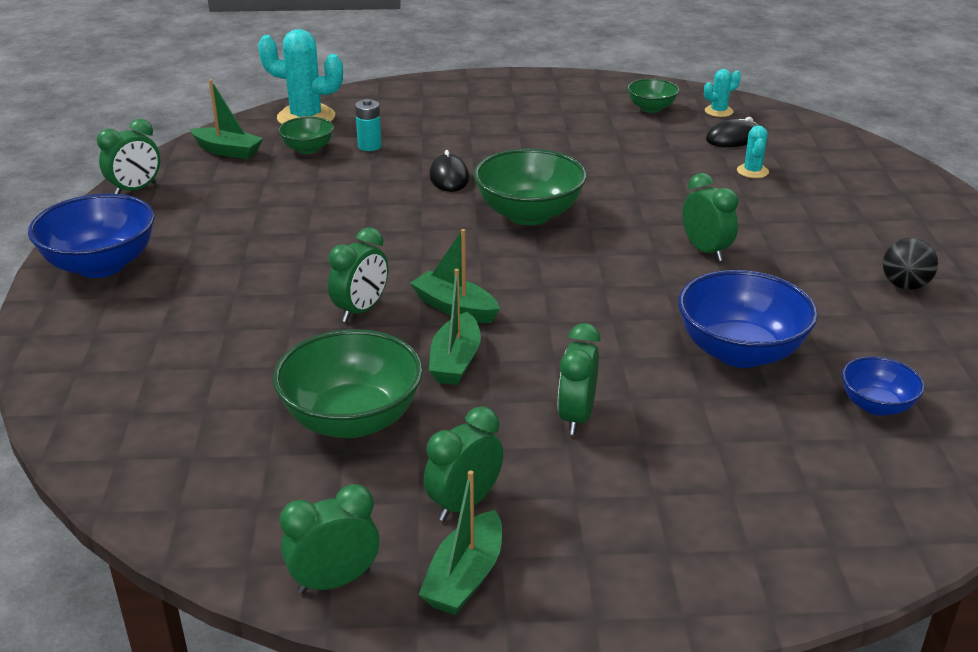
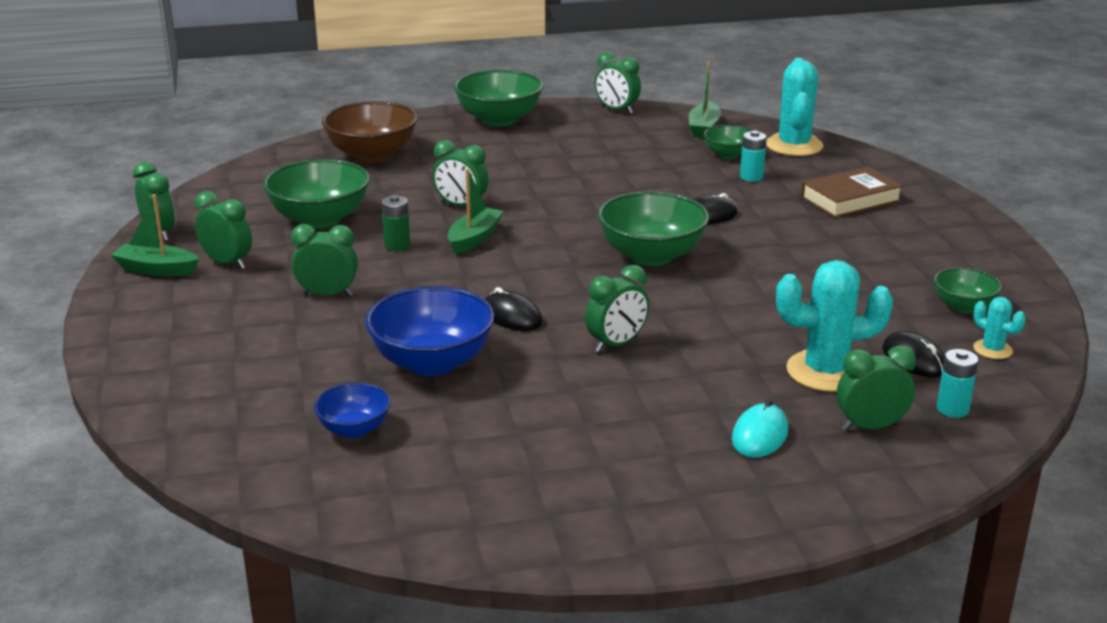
camera: 80 degrees right, 5 degrees down
(101, 265) = (499, 120): blue bowl -> green bowl
(152, 369) = (372, 155): none -> brown bowl
(442, 114) = (850, 199): none -> brown book
(455, 361) = (397, 245): green boat -> green battery
(645, 299) = (512, 316): none -> black mouse
(752, 171) = (826, 371): turquoise cactus -> turquoise cactus, size x2.02
(804, 138) = (952, 409): none -> turquoise battery
(833, 169) = (870, 427): none -> green clock
(851, 209) = (759, 435): none -> turquoise mouse
(904, 285) = (586, 461): black ball -> none

